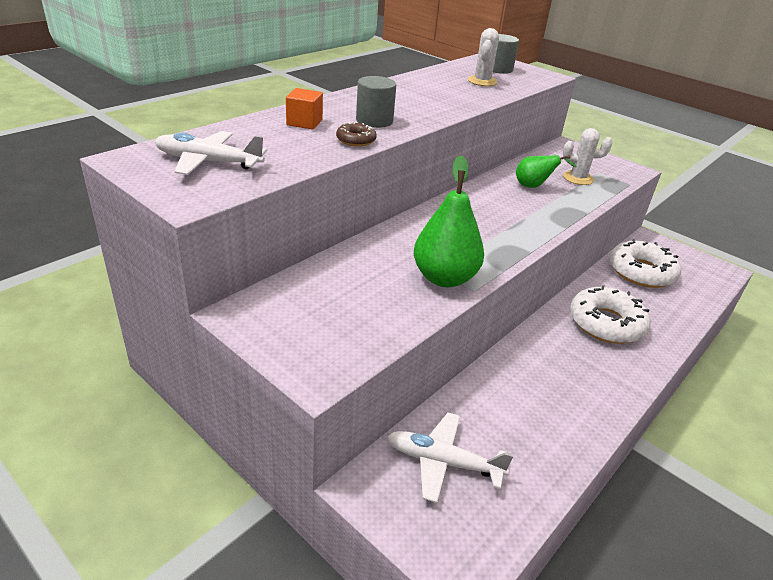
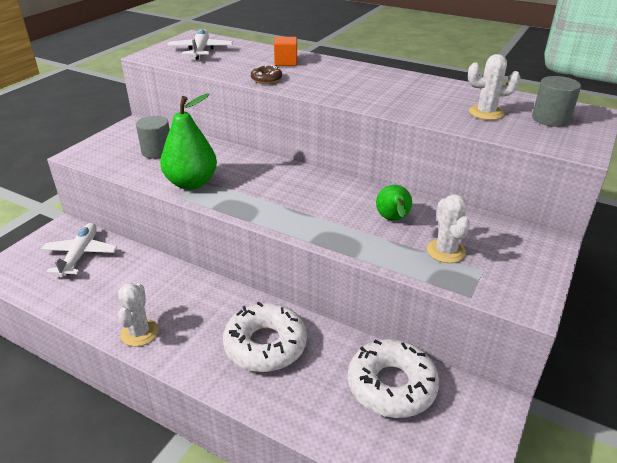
camera: 80 degrees right, 0 degrees up
(374, 121) = (312, 80): grey cylinder -> grey cylinder (157, 151)
(596, 406) = (139, 333): none -> white cactus

